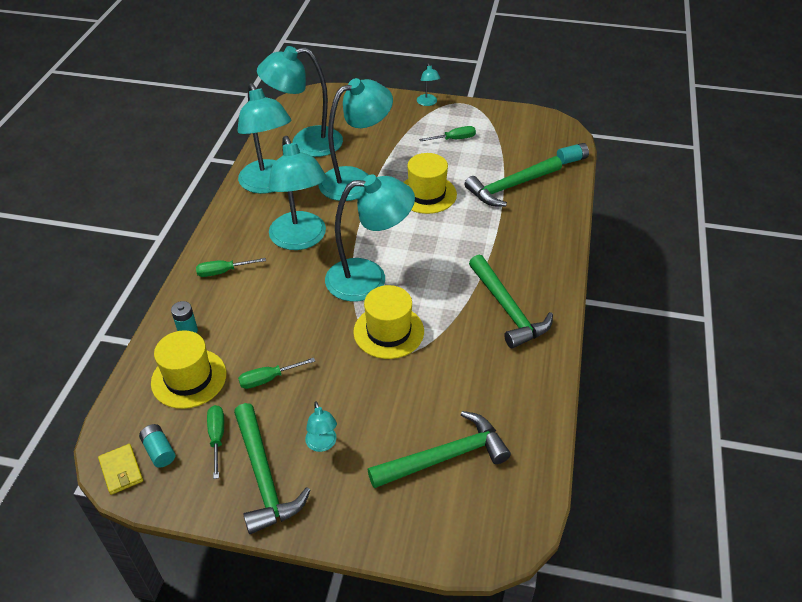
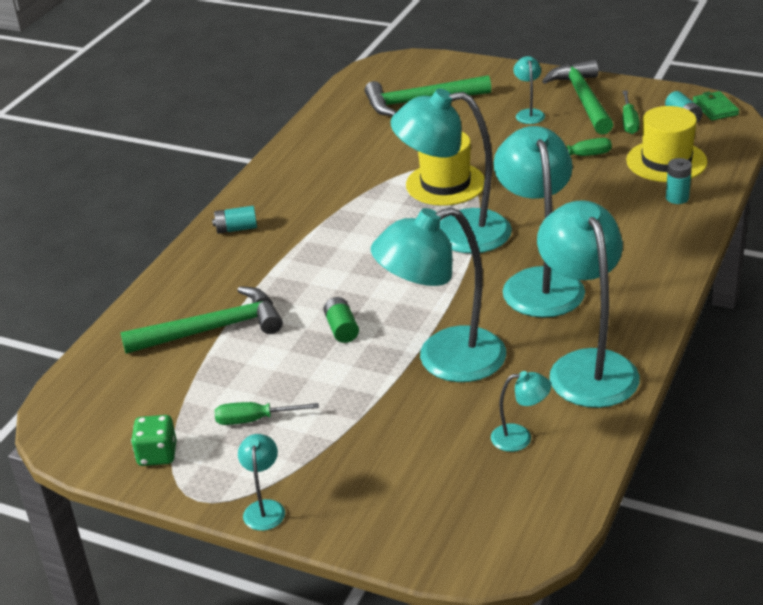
camera: 165 degrees left, 10 degrees down
(121, 470) = (715, 108): yellow wallet -> green wallet
(223, 272) = (644, 252): green screwdriver -> none
(306, 143) = (520, 437): turquoise lamp -> turquoise lamp, size x0.43
(426, 194) = (342, 329): yellow hat -> green battery
(496, 119) = (157, 455): none -> green dice
(507, 309) = (304, 194): green hammer -> none
(571, 160) = (90, 364): turquoise battery -> turquoise battery (236, 229)

